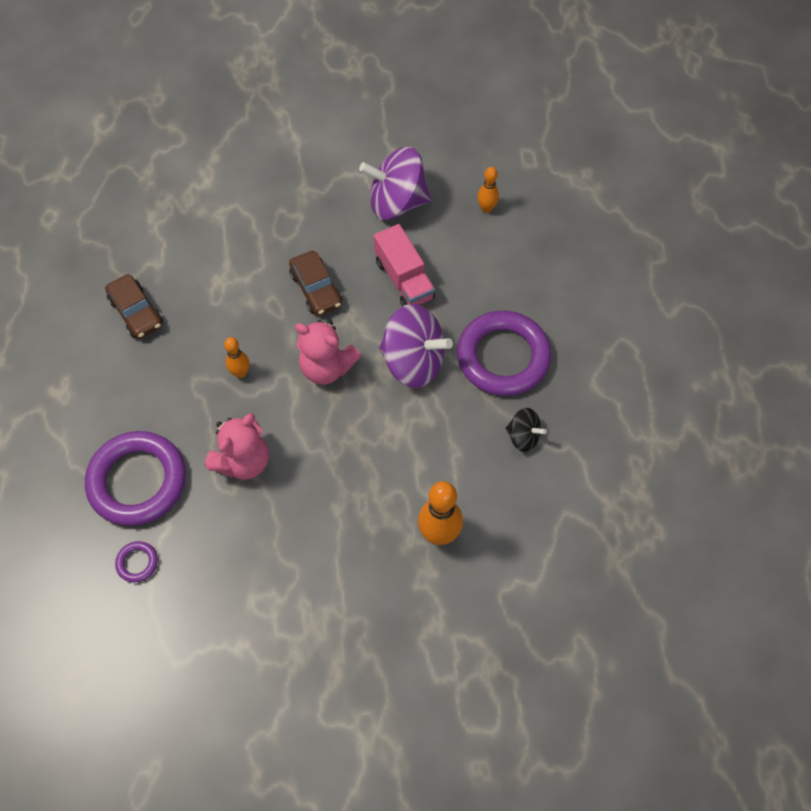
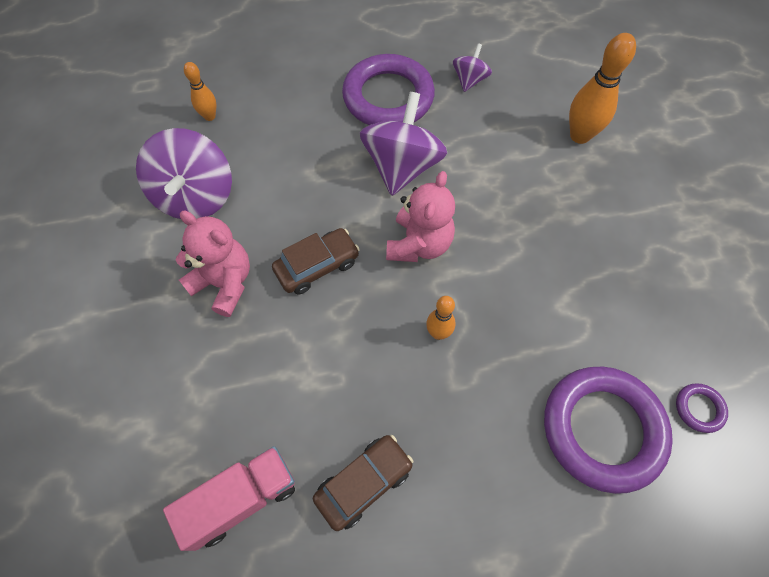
camera: 95 degrees left, 0 degrees up
(243, 461) = (548, 313): pink teddy bear -> pink teddy bear (224, 283)
(404, 279) = (301, 182): pink truck -> pink truck (241, 499)
(523, 436) = (469, 80): black spinning top -> purple spinning top

